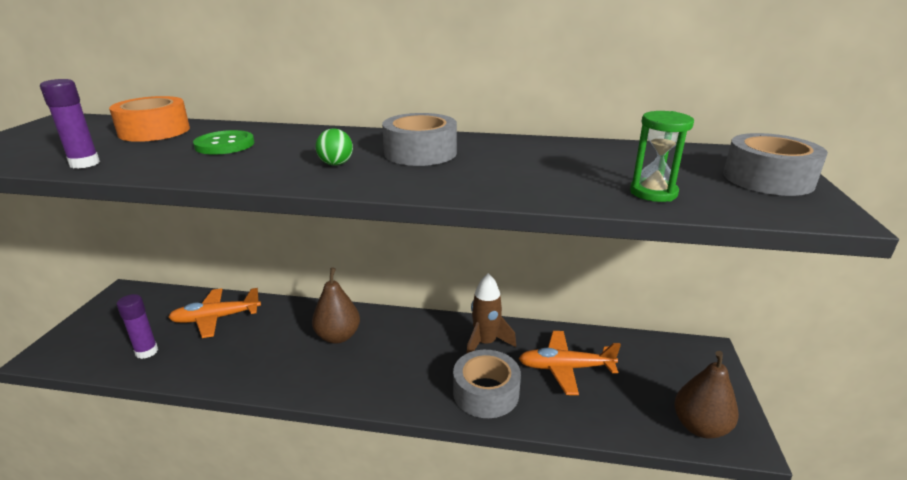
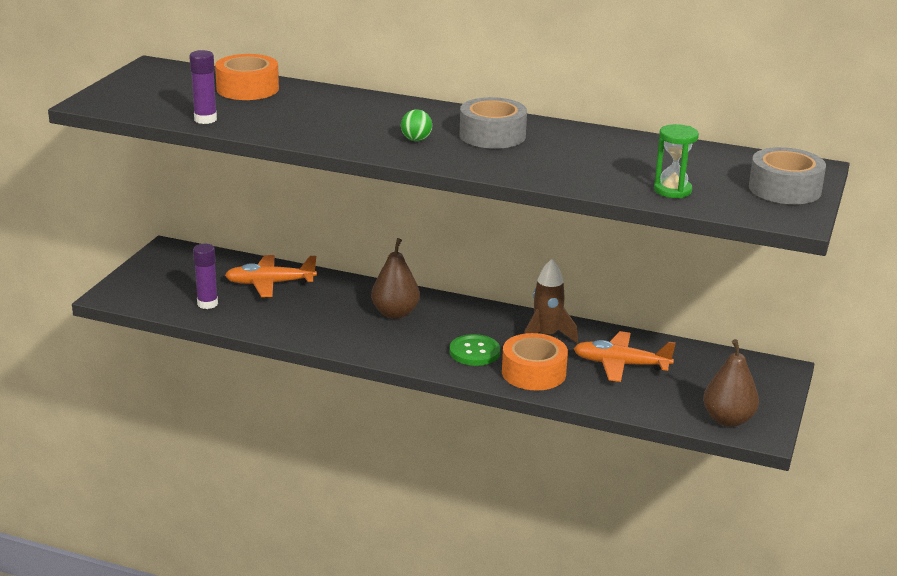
camera: 10 degrees right, 0 degrees up
(225, 145) = (316, 111): green button -> green button (474, 352)
(486, 393) = (533, 373): grey tape -> orange tape

